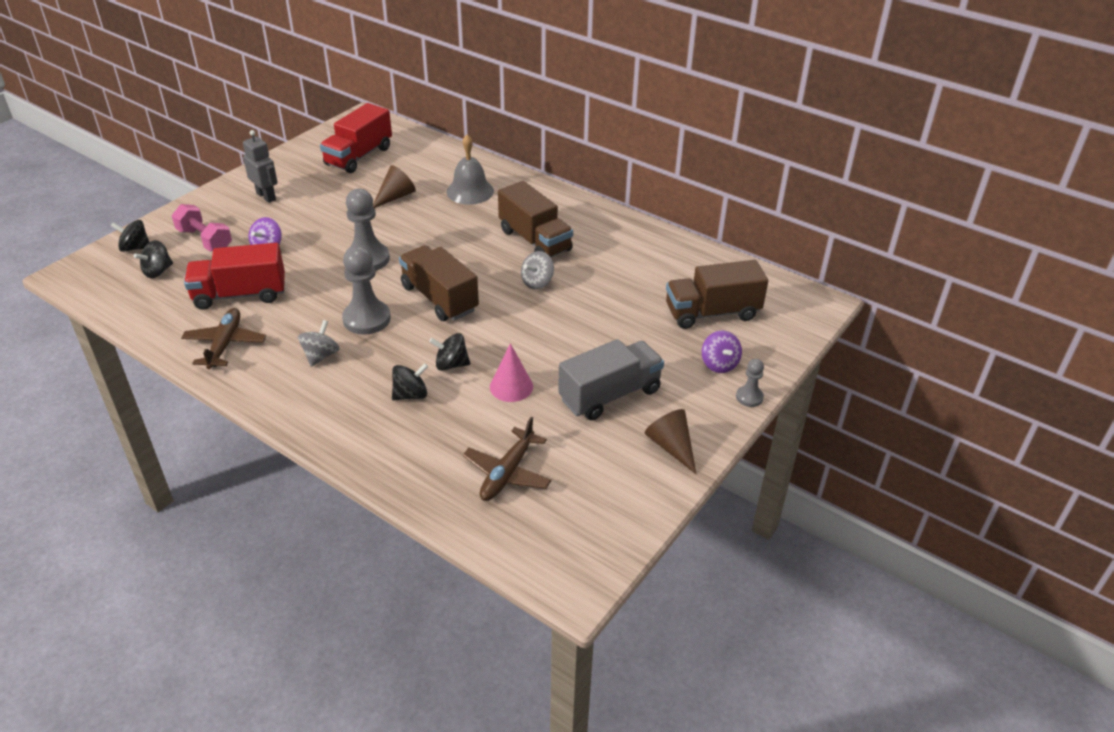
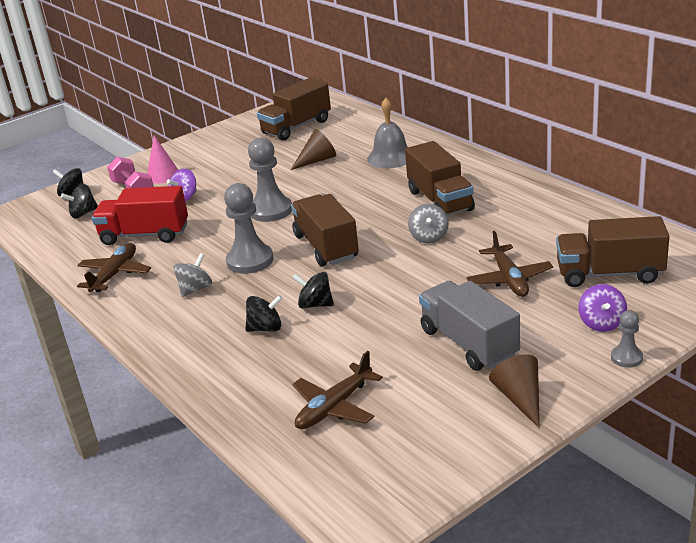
camera: 20 degrees right, 10 degrees down
(266, 196) = (200, 157): grey robot -> none
(359, 156) = (296, 127): red truck -> brown truck
(511, 386) = (368, 328): pink cone -> pink cone (163, 175)
(537, 282) = (429, 237): grey spinning top -> grey spinning top turned 60 degrees counterclockwise
(610, 395) = (469, 344): grey truck -> grey truck turned 105 degrees counterclockwise
(625, 324) = (509, 279): none -> brown plane

